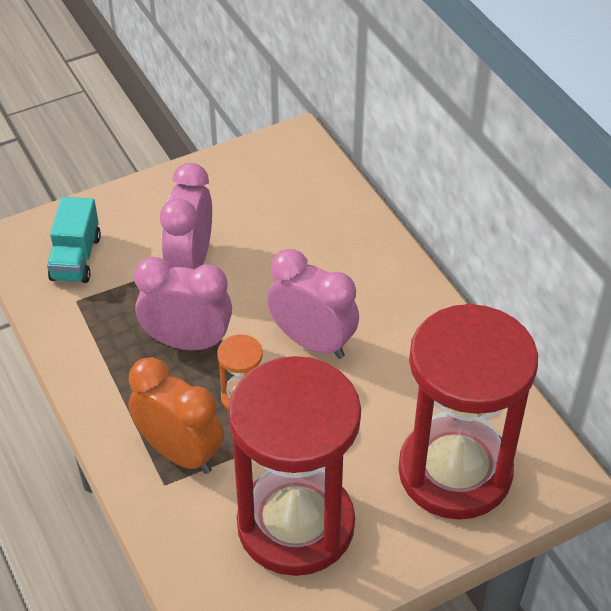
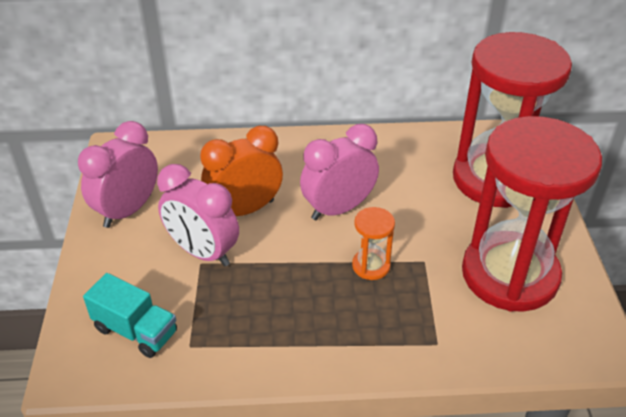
camera: 65 degrees left, 5 degrees down
(180, 453) = (409, 323): orange clock -> orange clock (245, 210)
(187, 342) = (292, 282): pink clock -> pink clock (128, 210)

